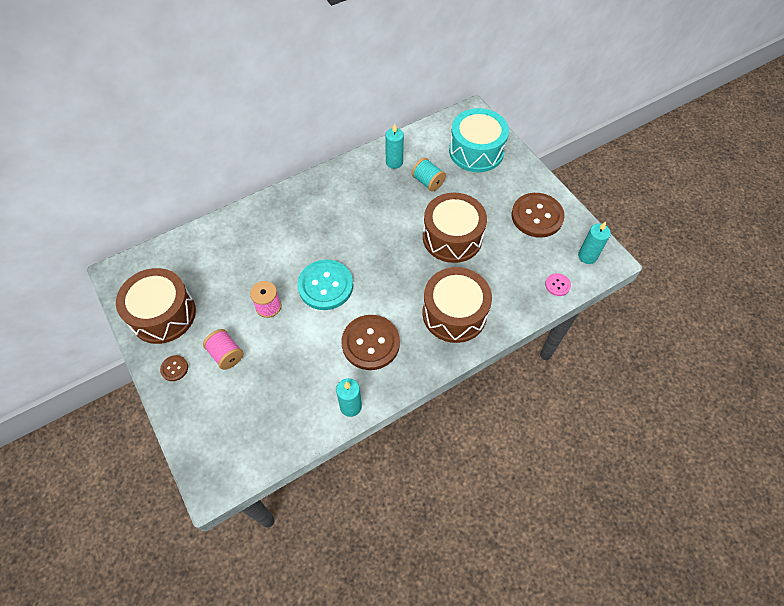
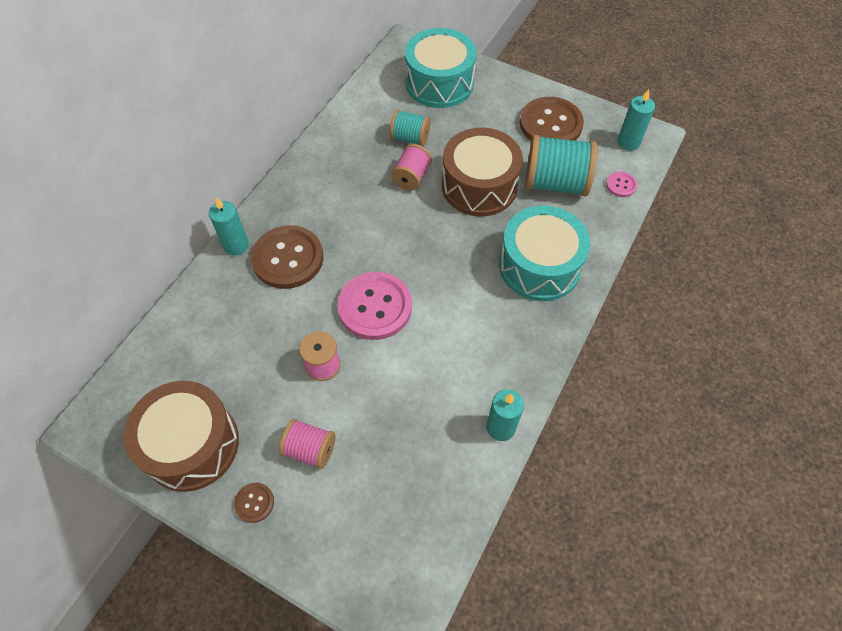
camera: 30 degrees left, 0 degrees up
(325, 286) = (375, 307): turquoise button -> pink button
(370, 343) = (472, 345): brown button -> brown button (288, 258)
(394, 162) = (357, 133): turquoise candle -> turquoise candle (236, 245)
(410, 210) = (411, 177): none -> pink spool
(454, 313) = (539, 266): brown drum -> turquoise drum
(509, 260) = (555, 183): none -> turquoise spool

